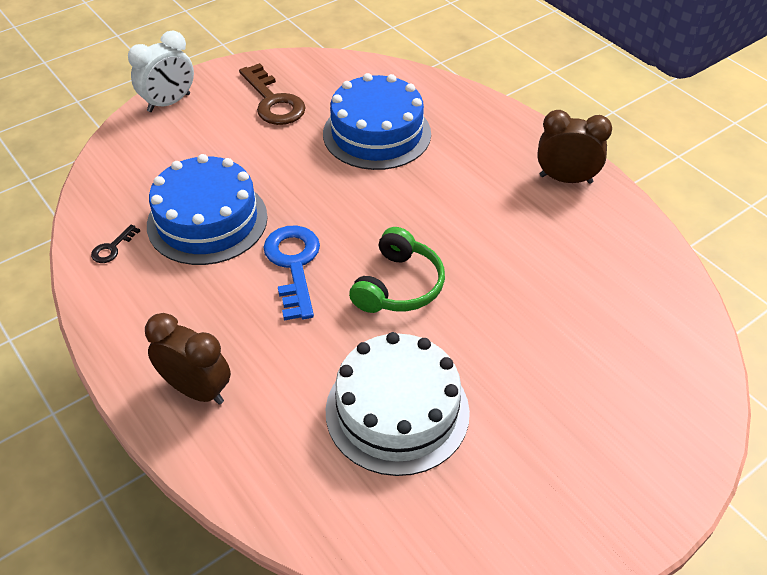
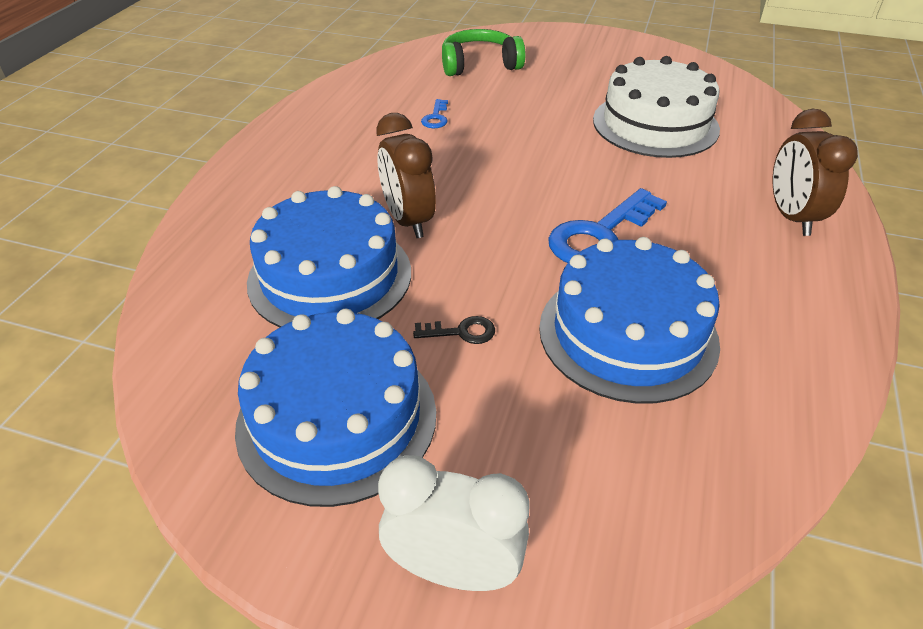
camera: 125 degrees left, 5 degrees down
(112, 248) = (771, 390): black key -> black key (461, 332)
(273, 101) = (337, 418): brown key -> blue cake
(399, 286) = (543, 168): green headphones -> green headphones (479, 64)
(534, 264) = (436, 117): none -> blue key
(565, 179) = (302, 134): brown clock -> brown clock (408, 221)

